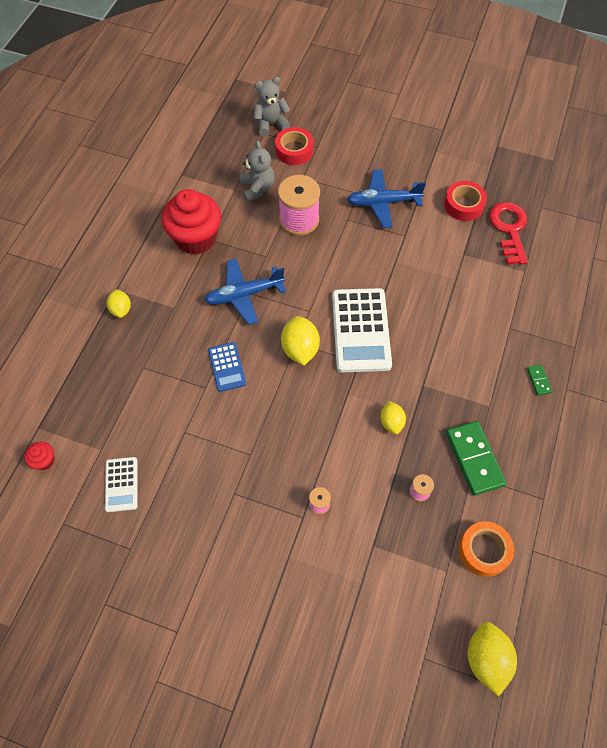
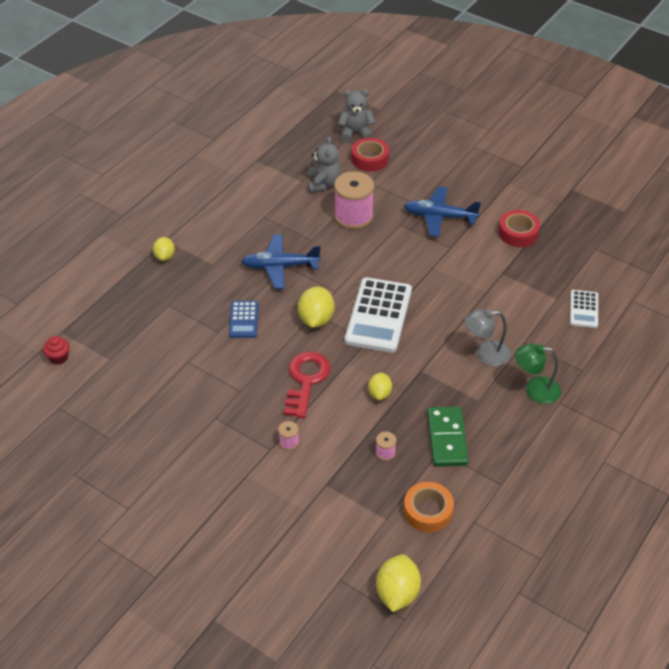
camera: 15 degrees right, 15 degrees down
(121, 484) = (119, 389): white calculator -> white calculator (584, 309)
(196, 238) = (251, 214): red cupcake -> none
(478, 350) = (485, 354): none -> grey lamp
(509, 230) = (555, 261): red key -> red key (306, 381)
(538, 380) = (535, 390): green domino -> green lamp

